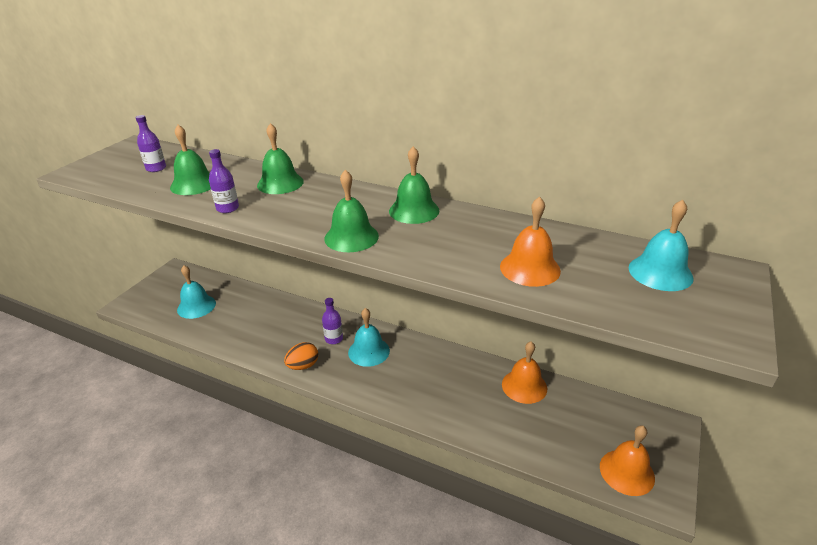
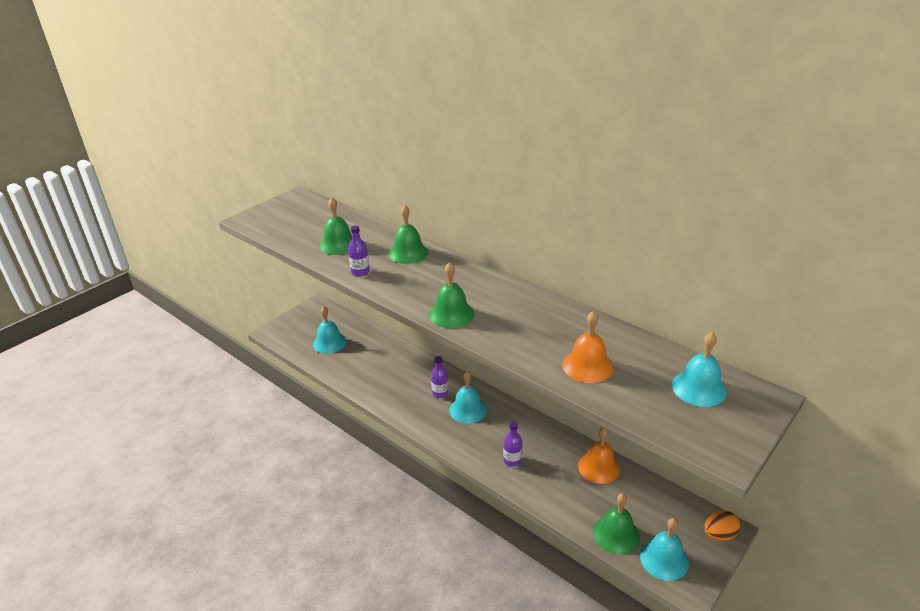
camera: 15 degrees right, 0 degrees up
(156, 168) = (311, 224): purple bottle -> purple bottle (512, 460)
(303, 366) = (408, 412): orange egg -> orange egg (719, 535)
(414, 210) = (512, 296): green bell -> green bell (616, 534)
(627, 472) = (664, 559): orange bell -> turquoise bell

